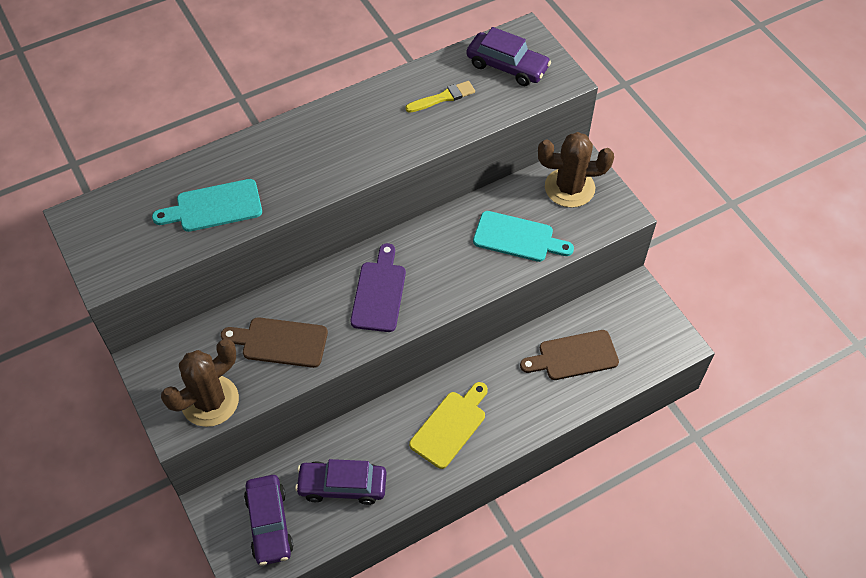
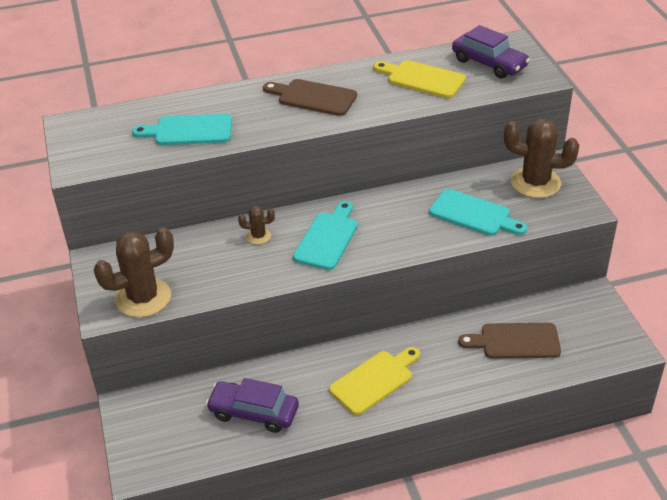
camera: 15 degrees right, 15 degrees down
(269, 524) = (173, 432): purple car -> none
(280, 342) = (223, 262): brown cutting board -> brown cutting board (313, 97)
(307, 302) = (258, 236): none -> brown cactus
(379, 292) = (327, 238): purple cutting board -> turquoise cutting board
(443, 97) = (422, 79): yellow brush -> yellow cutting board

